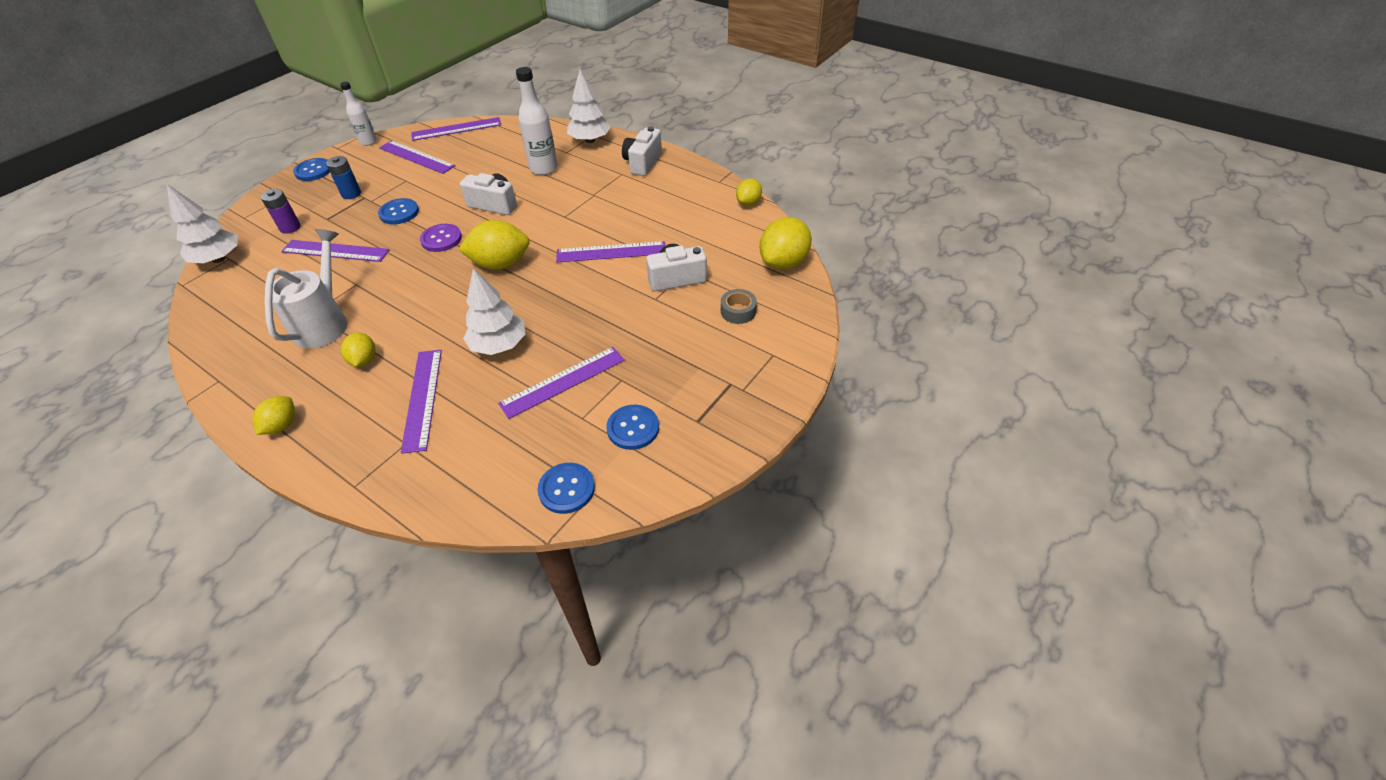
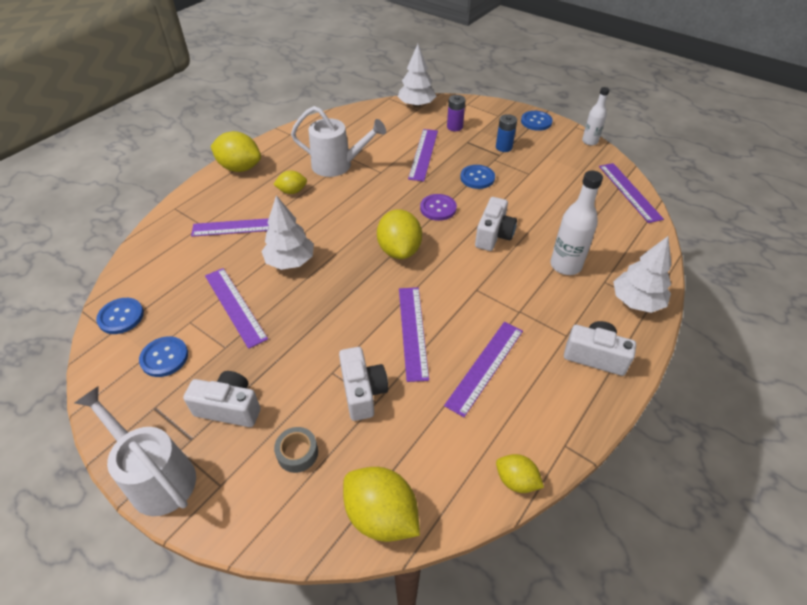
camera: 90 degrees right, 0 degrees up
(282, 425) = (240, 168): yellow lemon -> yellow lemon, size x1.75
(416, 157) = (570, 173): purple ruler -> purple ruler (485, 366)
(695, 362) = (229, 408): none -> white camera
(770, 400) = (156, 476): none -> white watering can

